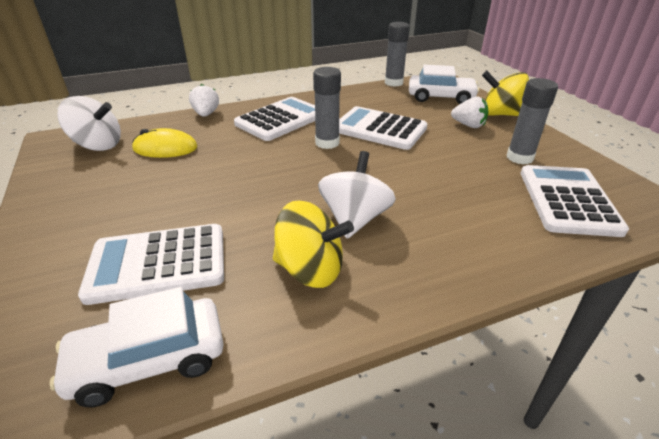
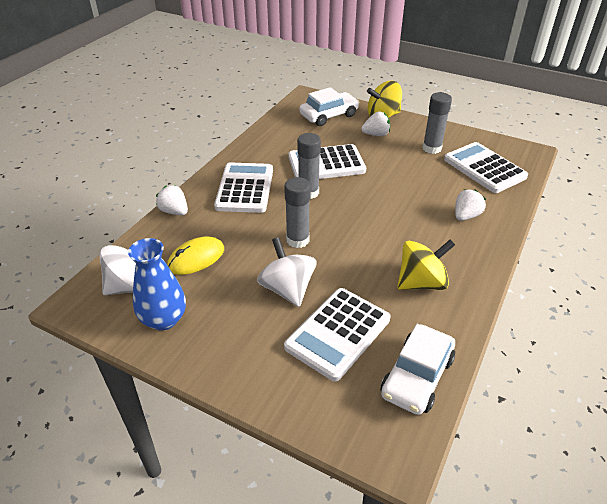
camera: 40 degrees left, 5 degrees up
(74, 175) = (164, 319): none -> blue vase
(355, 219) = (401, 239): white spinning top -> white spinning top (287, 289)
(393, 83) = (278, 114): grey glue stick -> grey glue stick (297, 240)
(469, 235) = (466, 216): none -> white strawberry

